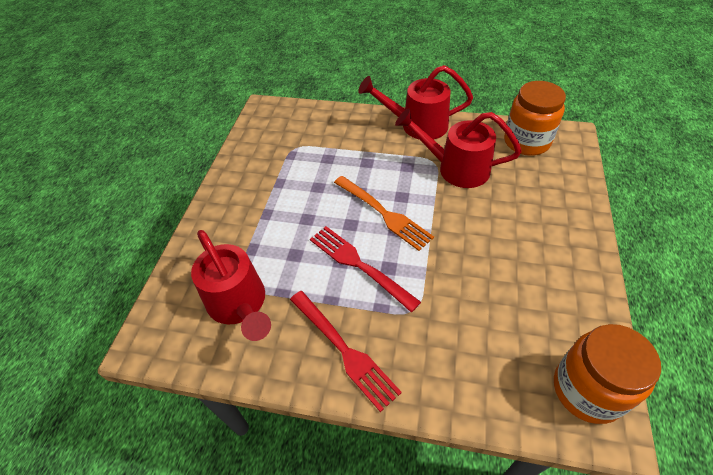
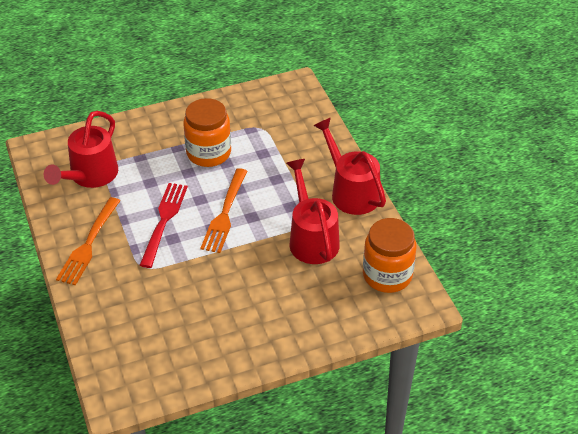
camera: 55 degrees right, 5 degrees down
(344, 350) = (88, 244): red fork -> orange fork
(587, 390) = (135, 382): orange jar -> orange jar (208, 153)

